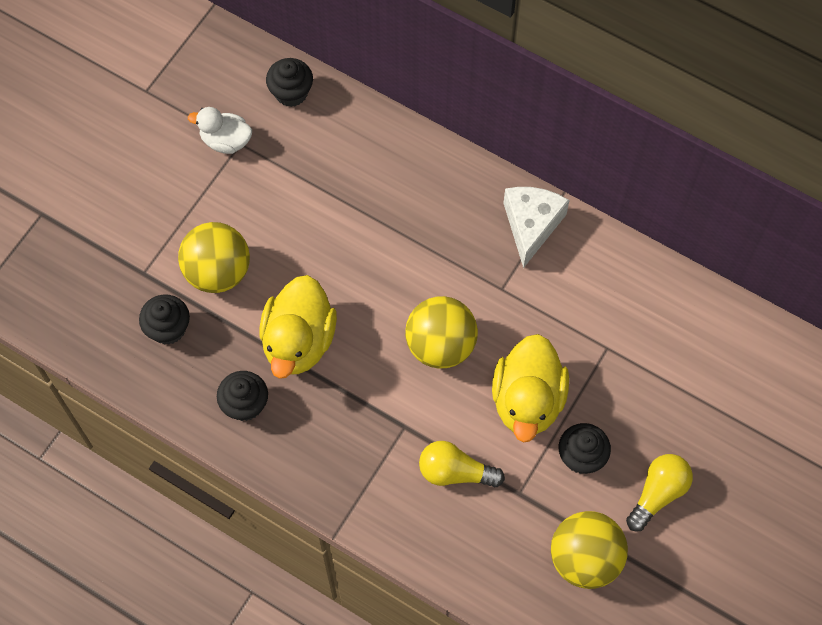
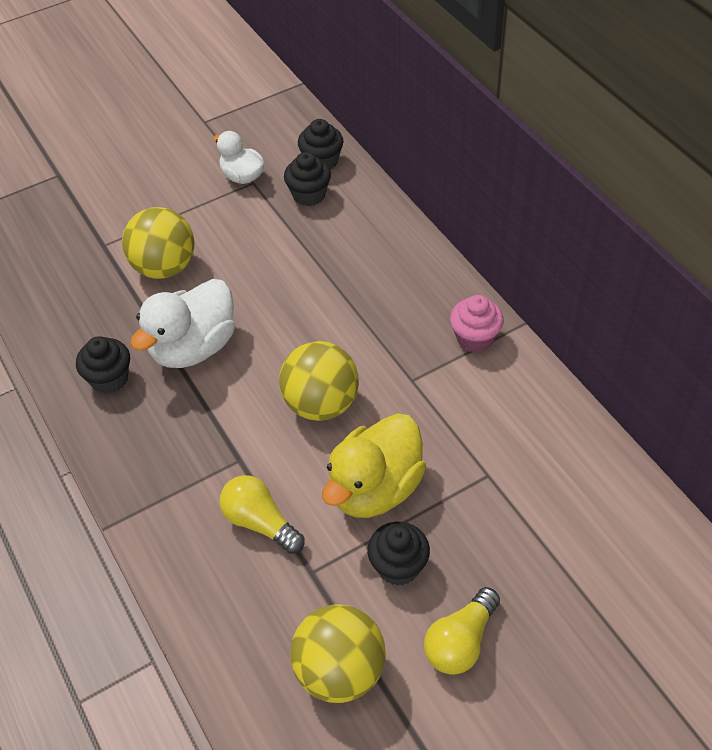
camera: 30 degrees right, 15 degrees down
(168, 328) = (91, 293): black cupcake -> black cupcake (309, 195)
(299, 341) = (193, 348): yellow duck -> white duck
(531, 225) = (475, 338): white cheese -> pink cupcake
(658, 493) = (460, 642): yellow light bulb -> yellow light bulb turned 150 degrees clockwise

